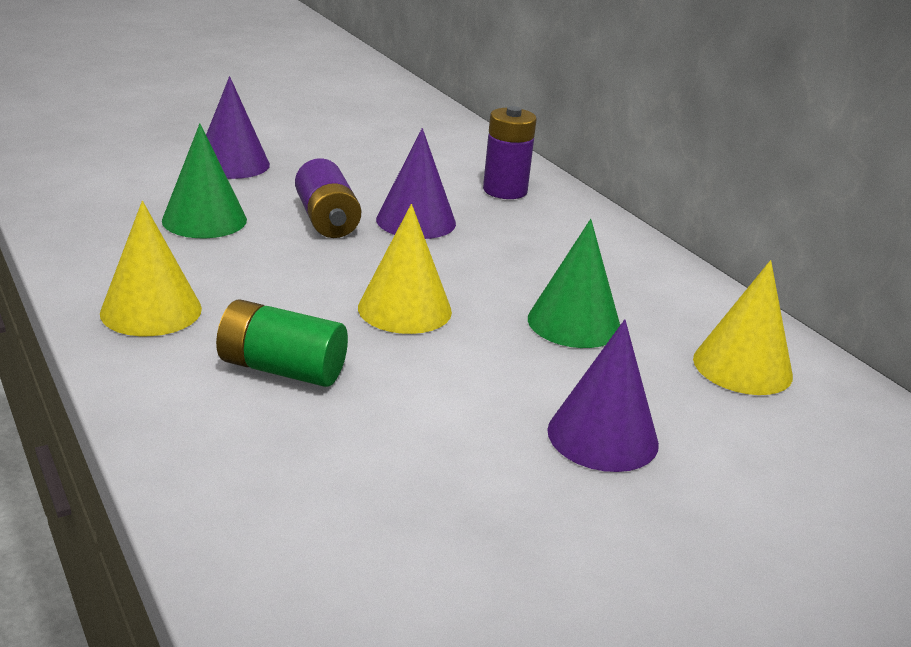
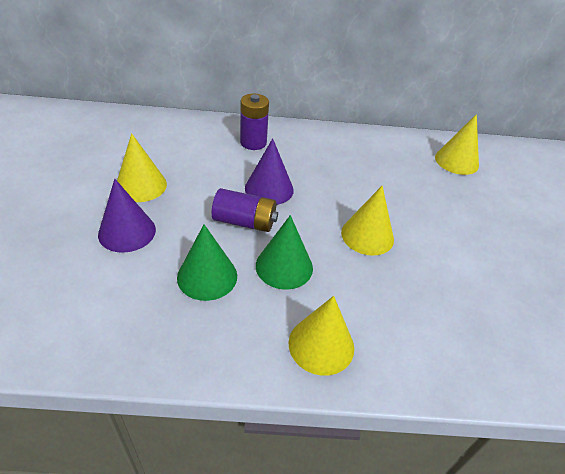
camera: 60 degrees left, 15 degrees up
(281, 369) = (411, 308): green battery -> none
(319, 151) = (141, 185): none -> yellow cone
(574, 323) = (404, 187): green cone -> green cone (284, 266)
(602, 436) = (499, 224): purple cone -> none

